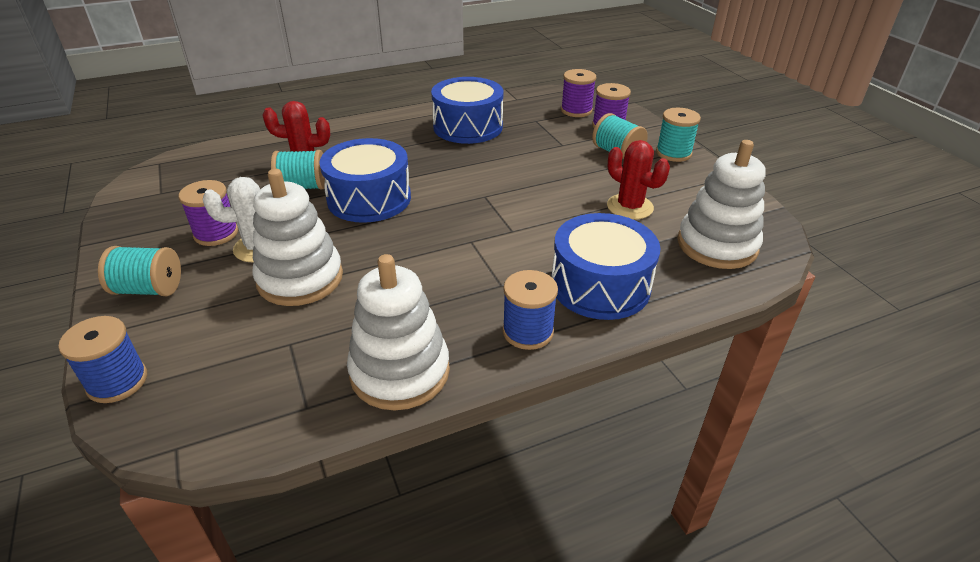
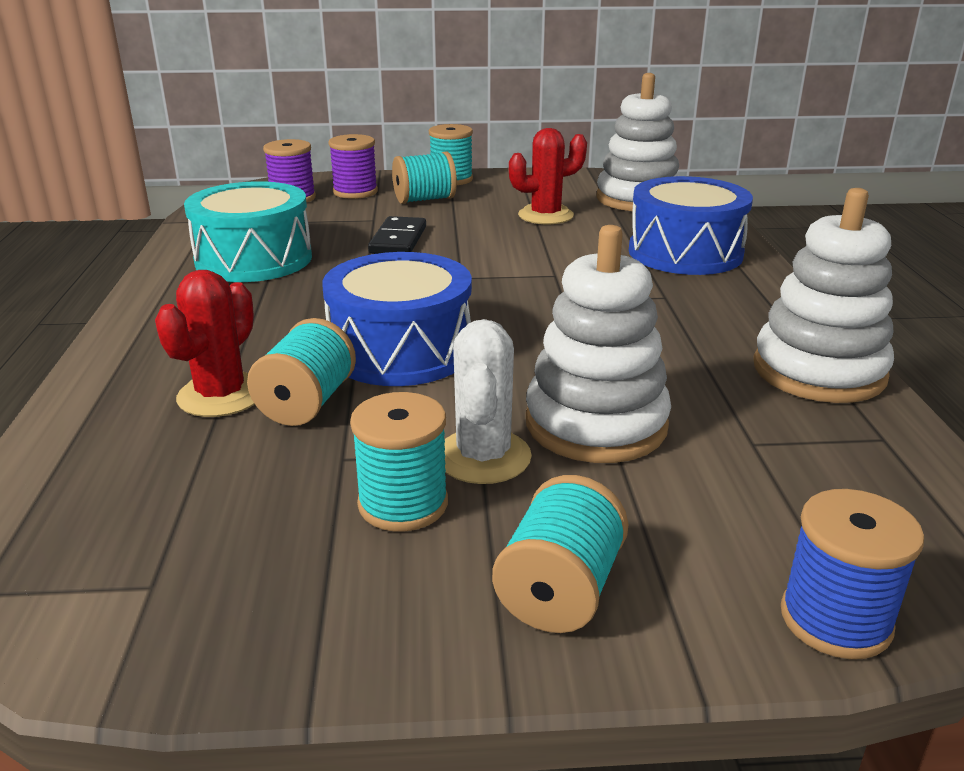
camera: 70 degrees left, 10 degrees down
(216, 233) = (403, 504): purple spool -> turquoise spool
(468, 127) = (254, 259): blue drum -> turquoise drum
(528, 331) = (755, 296): blue spool -> none
(531, 161) = (398, 240): none -> black domino

